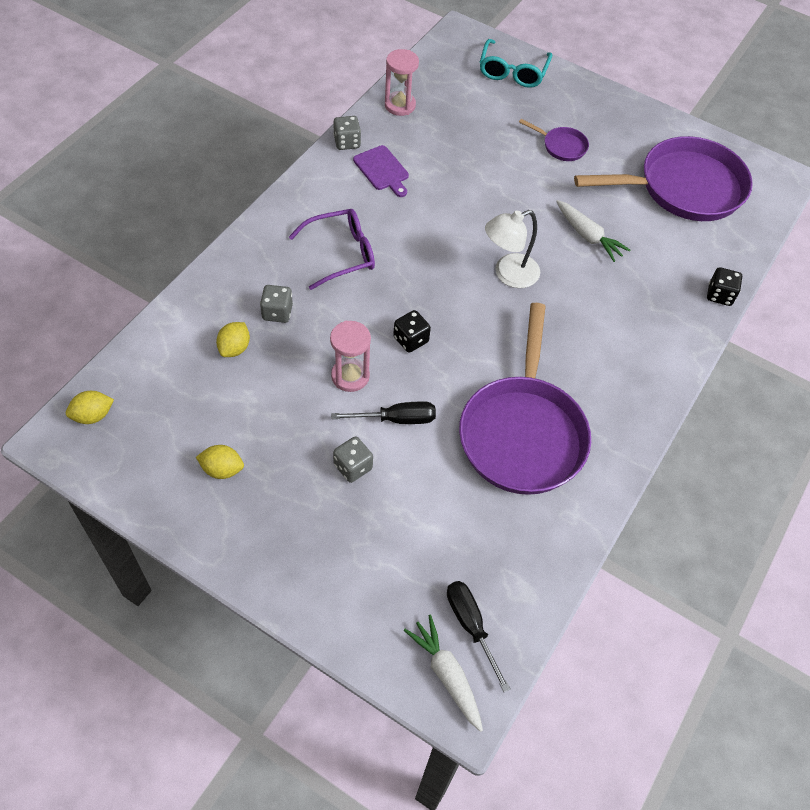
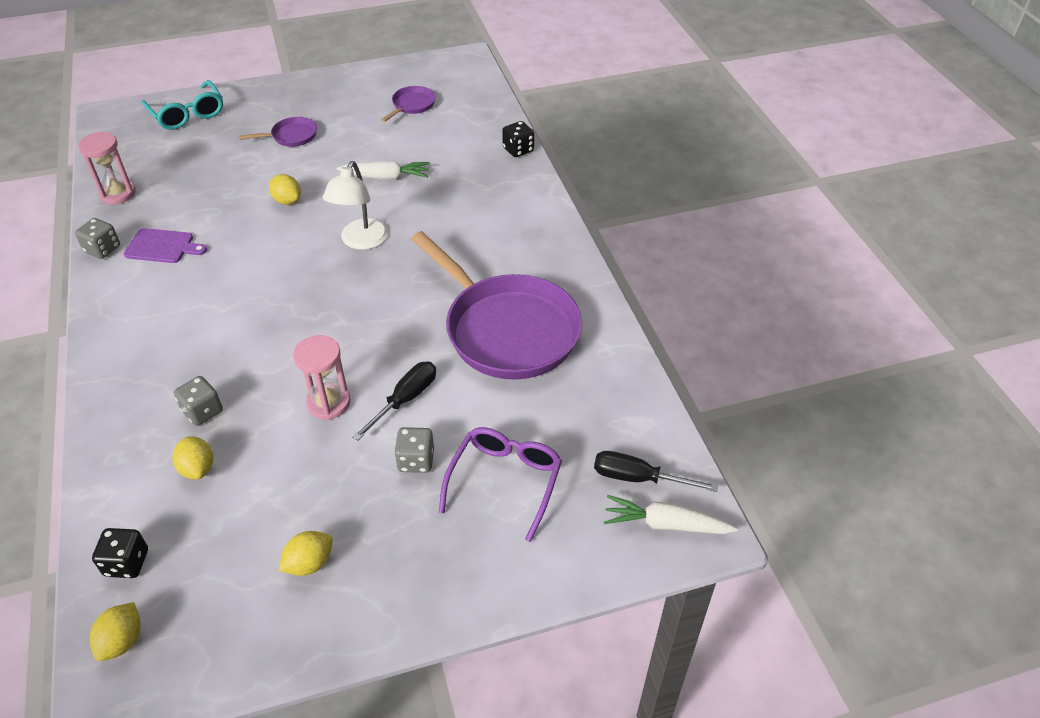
camera: 45 degrees left, 10 degrees down
(341, 254) = (204, 327): purple glasses -> purple glasses (505, 481)
(410, 340) = (344, 339): black dice -> black dice (127, 563)
(498, 199) = (287, 201): none -> yellow lemon
(684, 188) = (412, 105): purple pan -> purple pan, size x0.42

